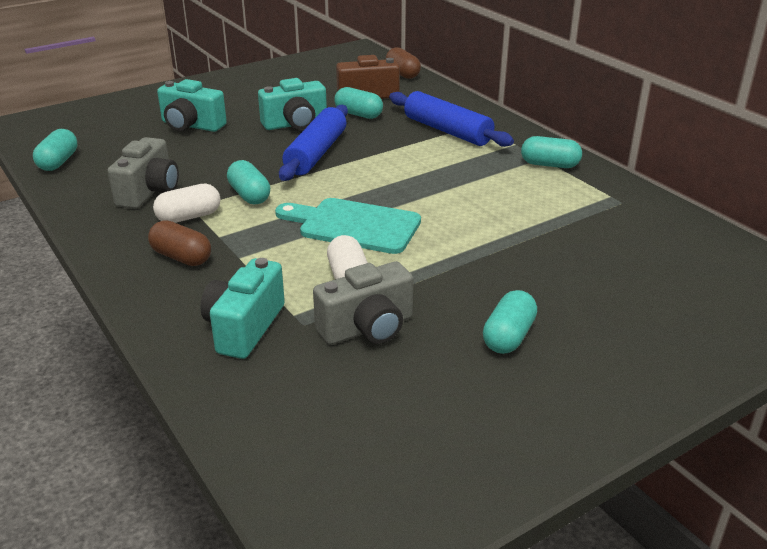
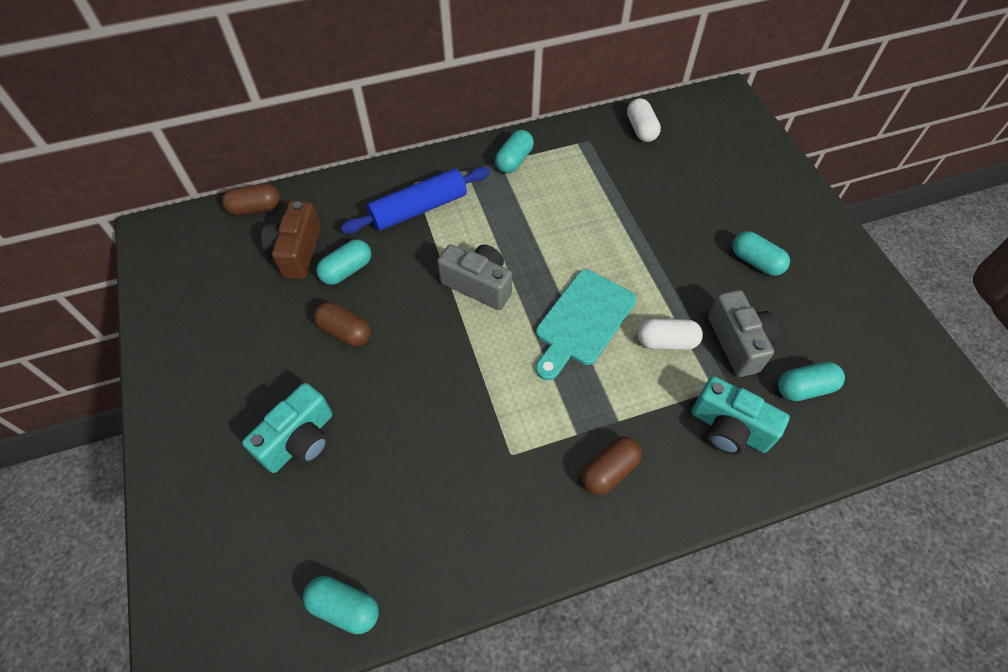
camera: 75 degrees left, 25 degrees up
(149, 192) = (462, 496): grey camera -> grey camera (478, 285)
(189, 217) = (531, 458): white capsule -> white capsule (641, 129)
(249, 195) = (500, 398): turquoise capsule -> turquoise capsule (804, 388)
(295, 124) = (345, 332): turquoise camera -> brown capsule
(316, 153) = (427, 325): blue rolling pin -> none

